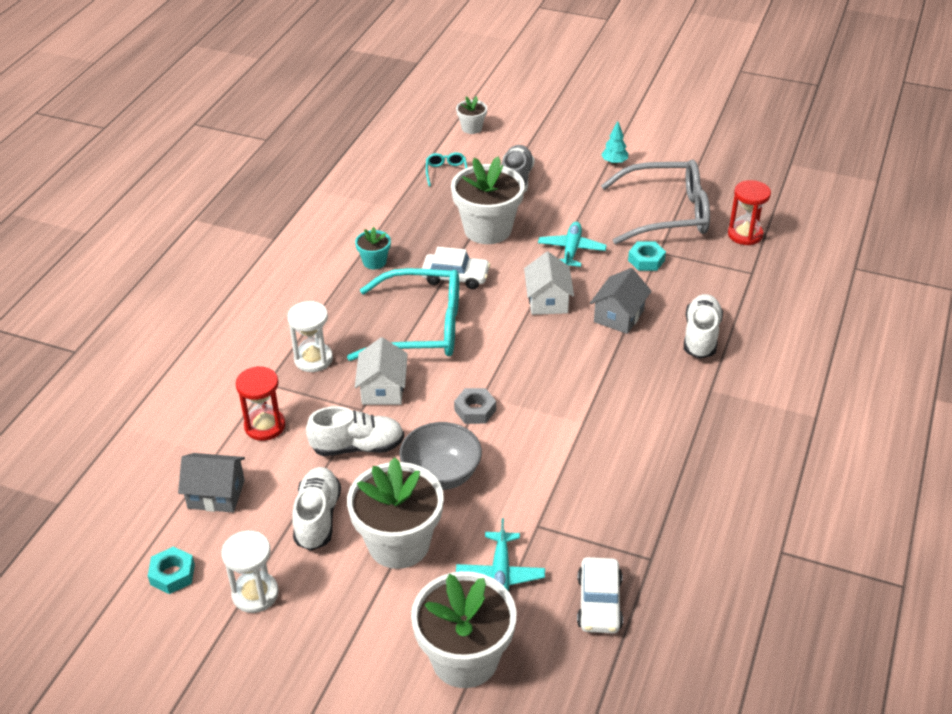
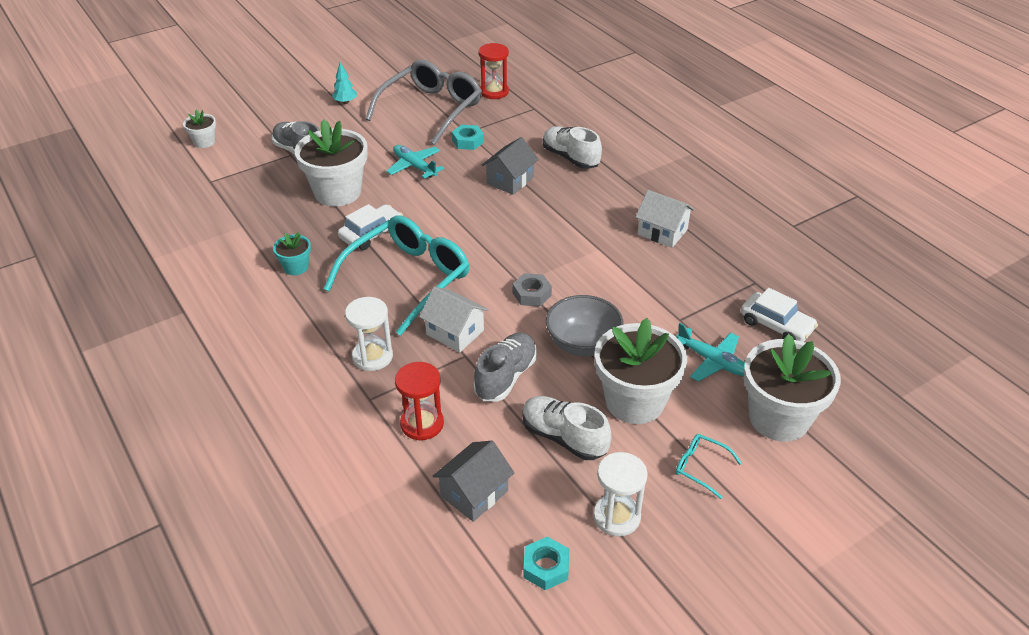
camera: 55 degrees left, 0 degrees up
(357, 447) = (506, 377): white shoe -> grey shoe
(446, 172) = (239, 179): turquoise glasses -> turquoise glasses (700, 467)
(548, 301) = (455, 203): white house -> white house (662, 232)
(619, 316) = (510, 180): grey house -> grey house turned 60 degrees clockwise

